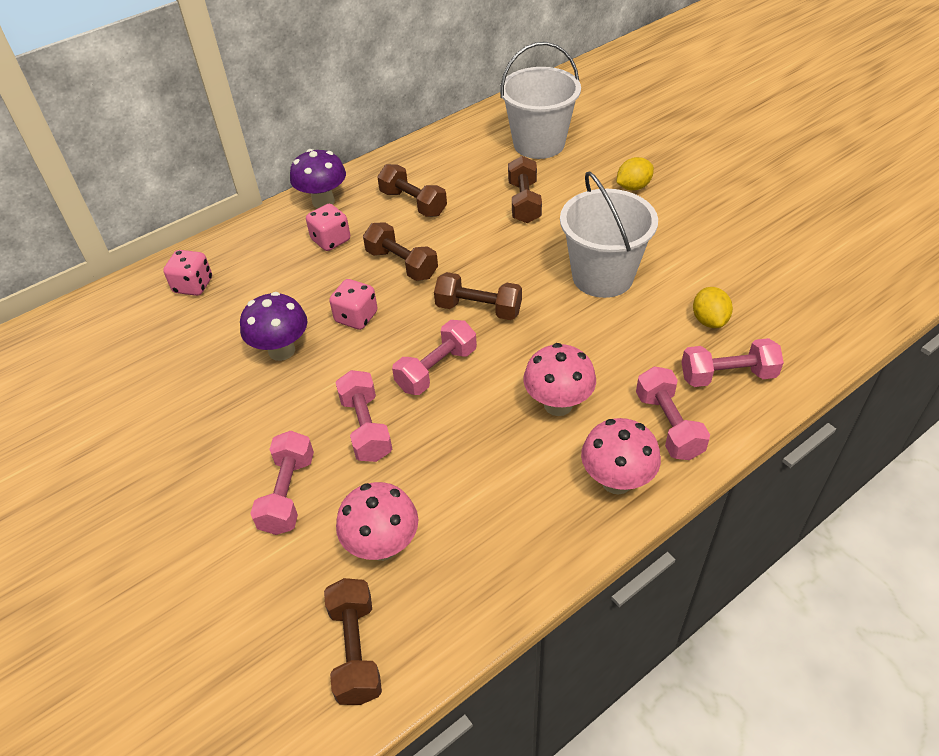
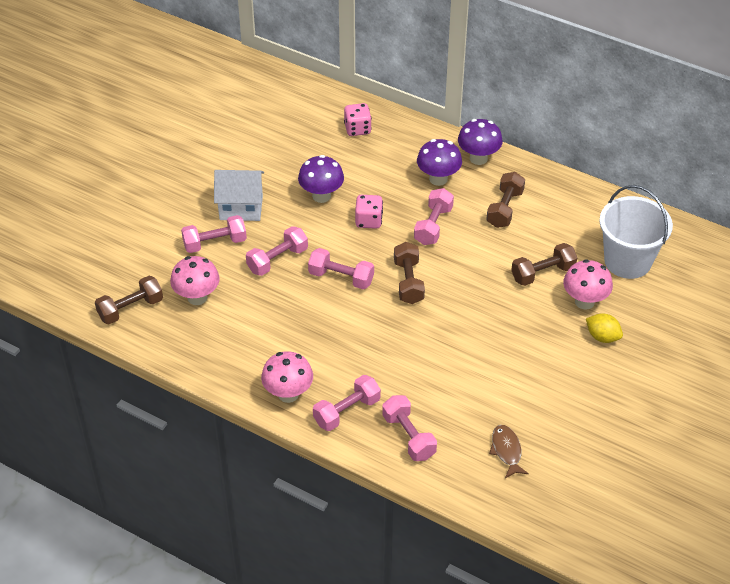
camera: 65 degrees right, 0 degrees up
(241, 443) = (241, 208): none -> white house
(331, 240) = (438, 179): pink dice -> purple mushroom
(402, 264) = (433, 225): brown dumbbell -> pink dumbbell
(558, 404) = (339, 349): pink mushroom -> pink mushroom (584, 301)
(602, 276) = (479, 342): white bucket -> none
(709, 320) = (462, 416): yellow lemon -> none
(771, 298) = (506, 451): none -> brown fish

